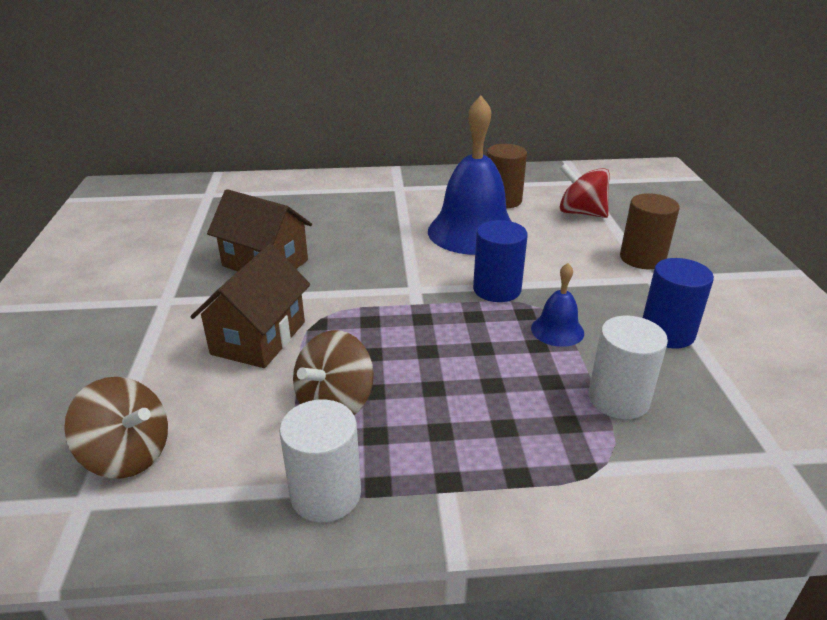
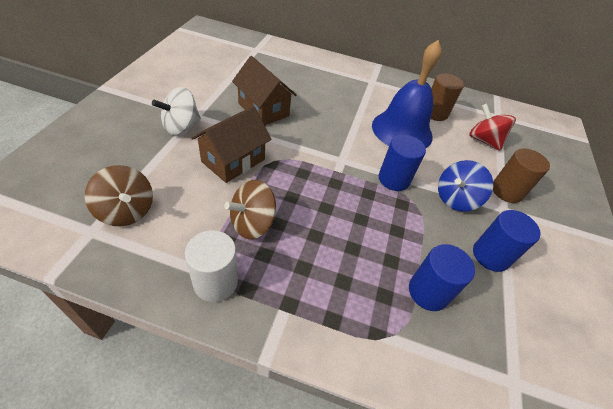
camera: 15 degrees right, 15 degrees up
(150, 320) = (181, 126): none -> white spinning top
(557, 330) = (416, 224): blue bell -> none
(587, 286) = (455, 199): none -> blue spinning top
(618, 399) = (428, 292): white cylinder -> blue cylinder

